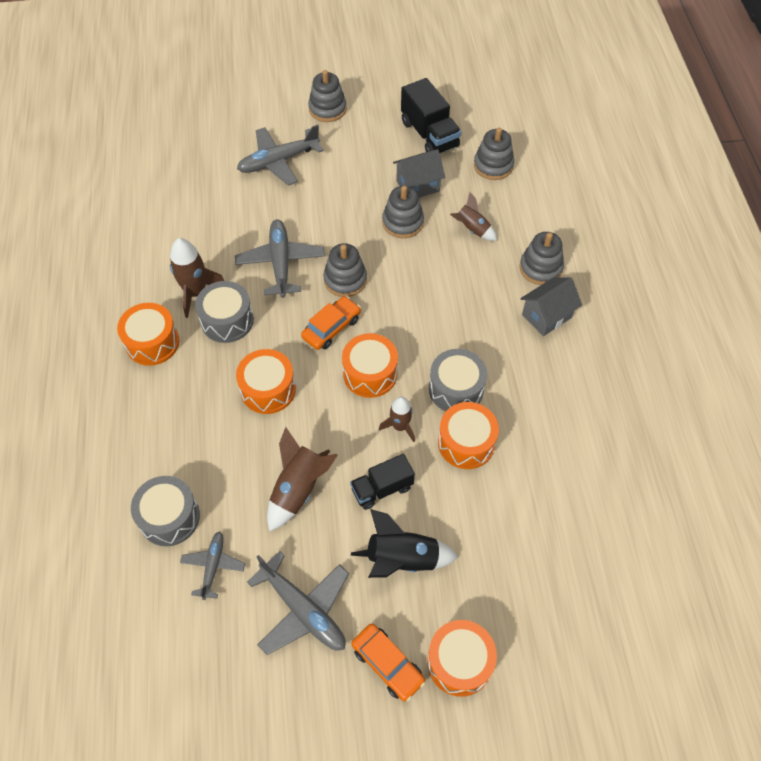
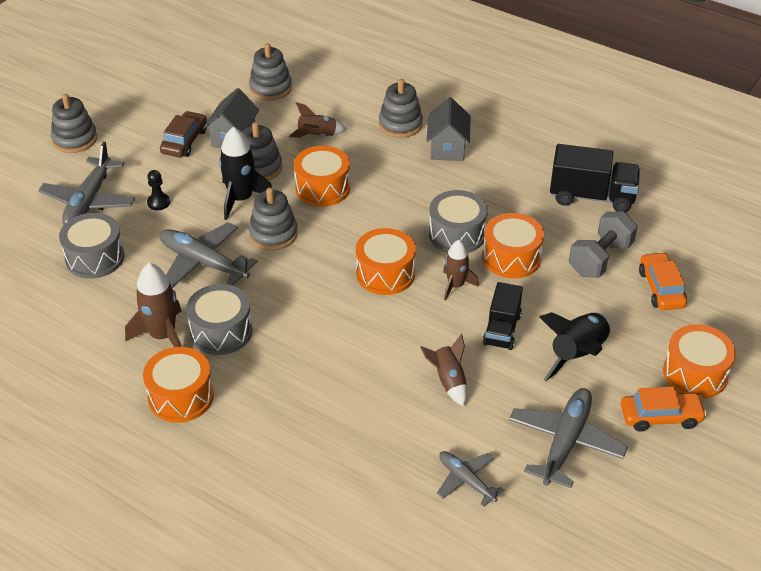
camera: 50 degrees left, 15 degrees down
(169, 517) = (385, 485): grey drum -> grey drum (95, 258)
(268, 389) = (327, 345): orange drum -> orange drum (322, 188)
(299, 489) = (448, 381): brown rocket -> brown rocket, size x0.64
(303, 610) = (565, 442): grey plane -> grey plane turned 60 degrees counterclockwise
(313, 196) = (158, 202): none -> black pawn
(331, 328) = (312, 270): orange car -> orange car (661, 288)
(361, 236) = (241, 199): none -> black rocket
(386, 163) = (184, 141): none -> brown car
(429, 134) = (190, 101): black truck -> black truck (592, 196)
(526, 506) = (600, 259): none -> grey dumbbell

